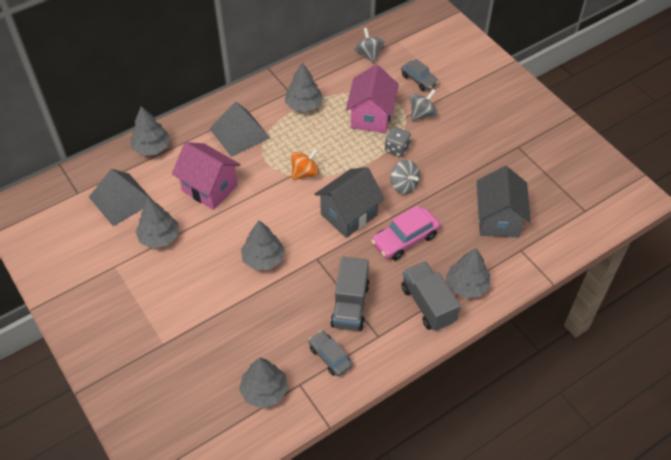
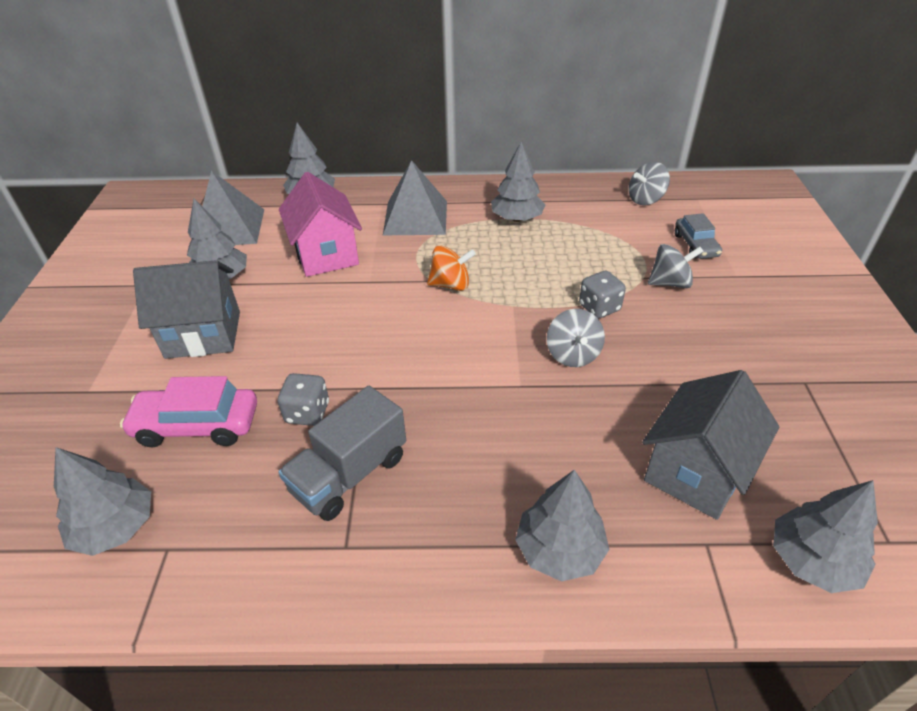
camera: 35 degrees right, 10 degrees down
(263, 259) = (302, 354): grey tree -> grey tree (812, 560)
(299, 288) = (307, 413): none -> grey dice
(330, 357) = (247, 534): grey car -> none
(349, 215) = (461, 355): grey house -> grey house (203, 334)
(369, 54) = (645, 199): grey spinning top -> grey spinning top turned 135 degrees counterclockwise
(371, 116) = (594, 260): pink house -> none
(405, 239) = (514, 425): pink car -> pink car (197, 425)
(428, 304) = (467, 543): grey truck -> none

